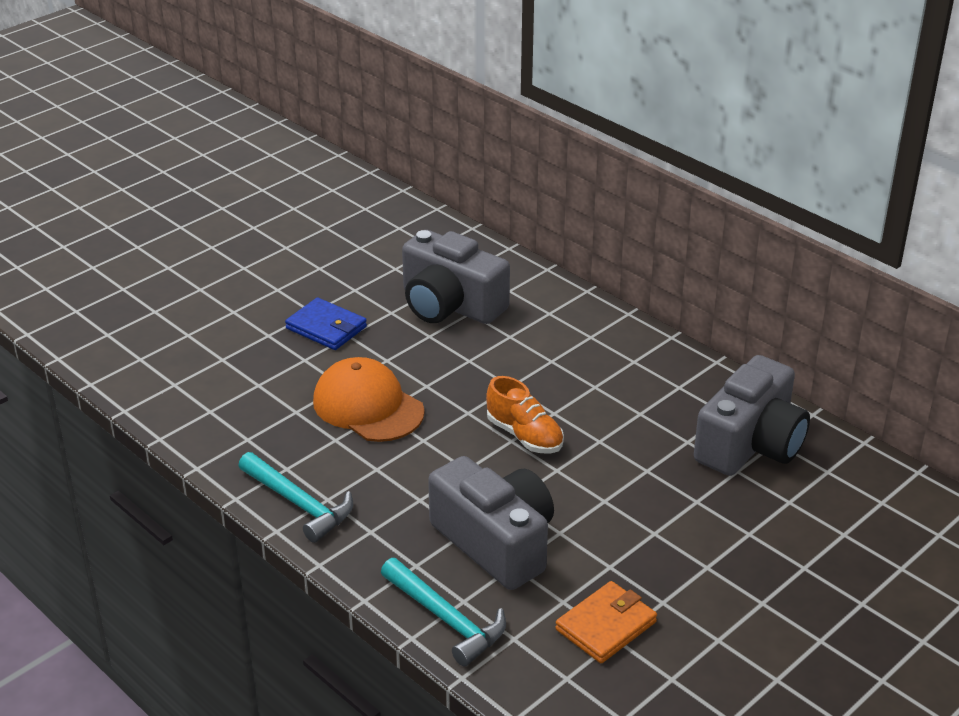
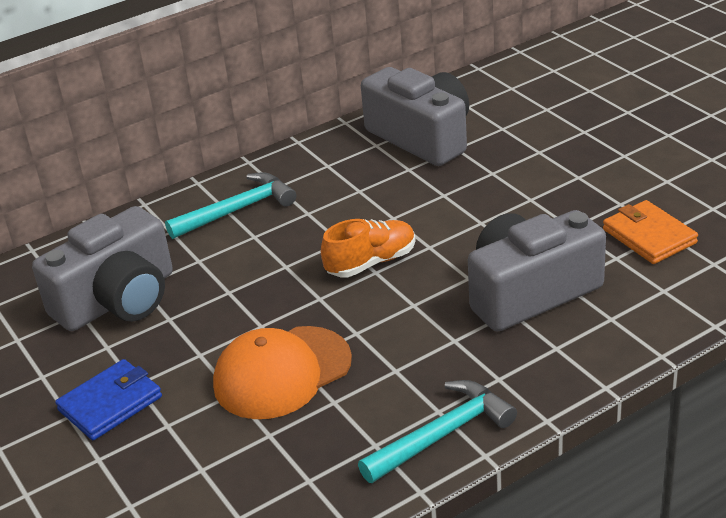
camera: 75 degrees left, 0 degrees up
(446, 619) = (636, 331): turquoise hammer -> turquoise hammer (237, 210)

